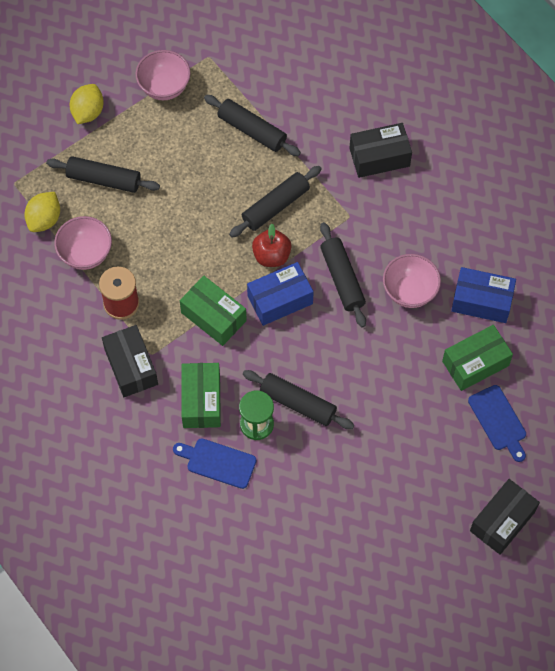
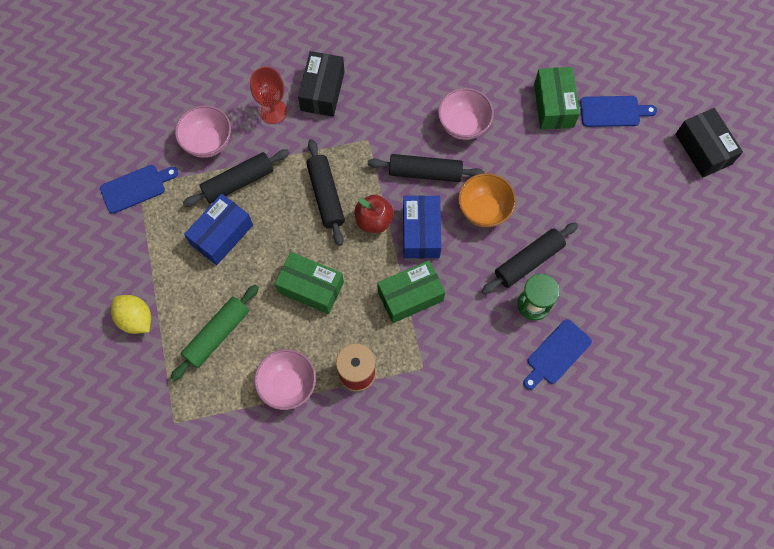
camera: 65 degrees left, 5 degrees up
(44, 219) = (230, 409): yellow lemon -> none
(104, 179) = (217, 334): black rolling pin -> green rolling pin
(131, 366) = (426, 391): black box -> none
(164, 87) = (149, 238): pink bowl -> pink bowl (208, 142)
(201, 401) = (490, 342): green box -> green box (311, 287)
(205, 55) = (136, 188): none -> blue cutting board
(330, 344) = (484, 210): none -> orange bowl
(336, 126) = (273, 111): none -> red goblet
(481, 301) = (499, 75): blue box -> blue box (221, 234)

